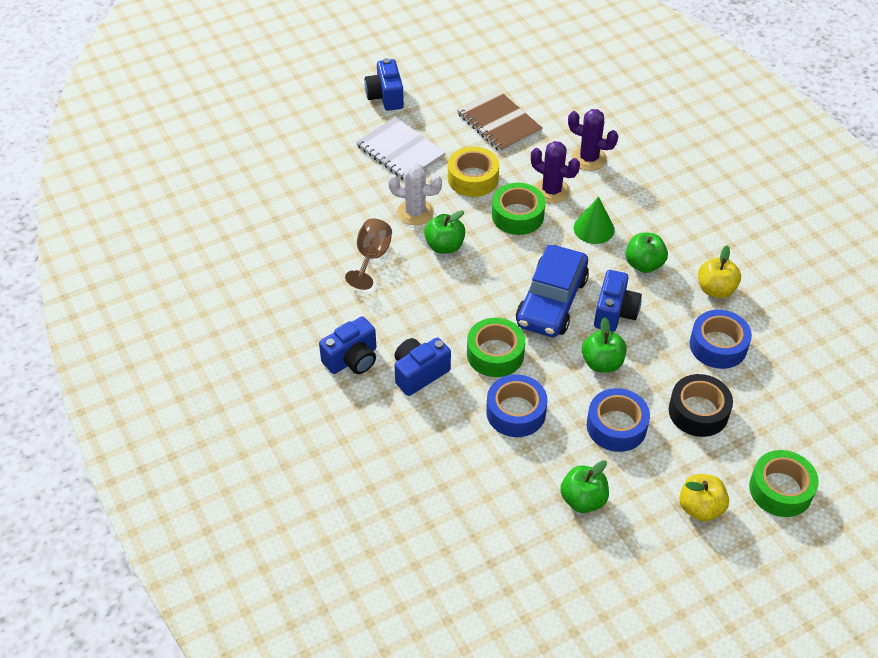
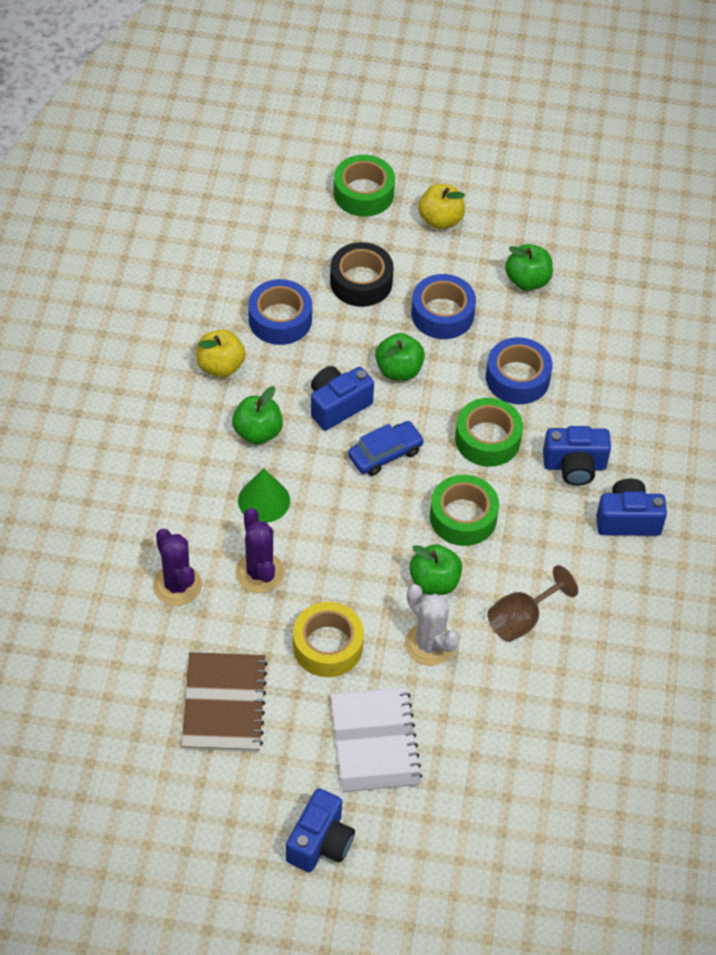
camera: 145 degrees left, 5 degrees up
(517, 215) = (325, 567): green tape -> green tape (463, 517)
(552, 301) = (385, 454): blue car -> blue car, size x0.58

